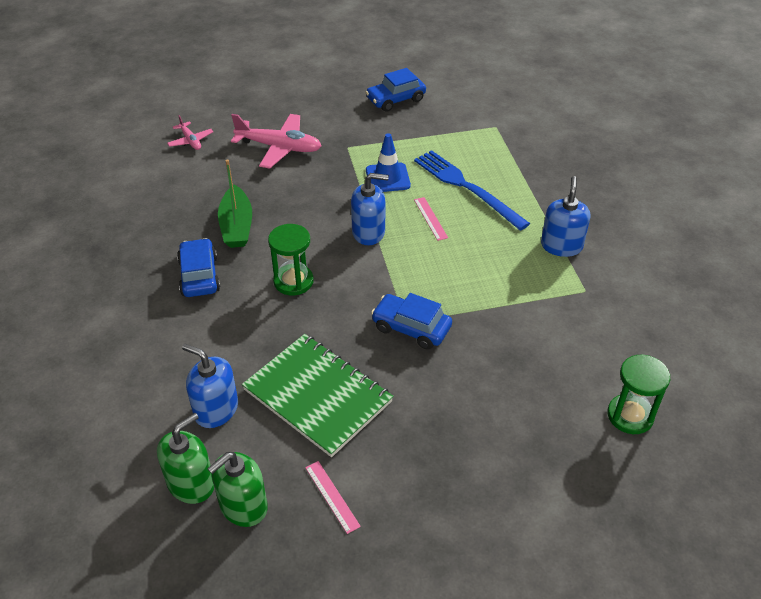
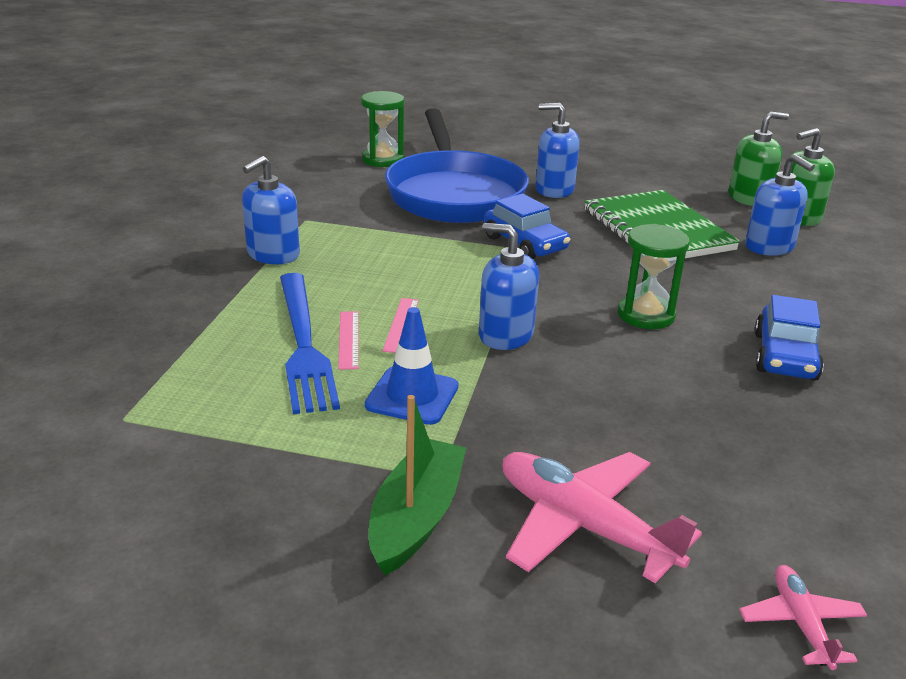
camera: 155 degrees left, 15 degrees down
(237, 226) = (714, 403): green boat -> green boat (416, 517)
(332, 496) = (669, 186): pink ruler -> pink ruler (349, 339)
(395, 99) = (232, 559): blue car -> none
(438, 430) = (554, 190): none -> blue soap dispenser
(516, 379) = (454, 194): none -> blue pan

